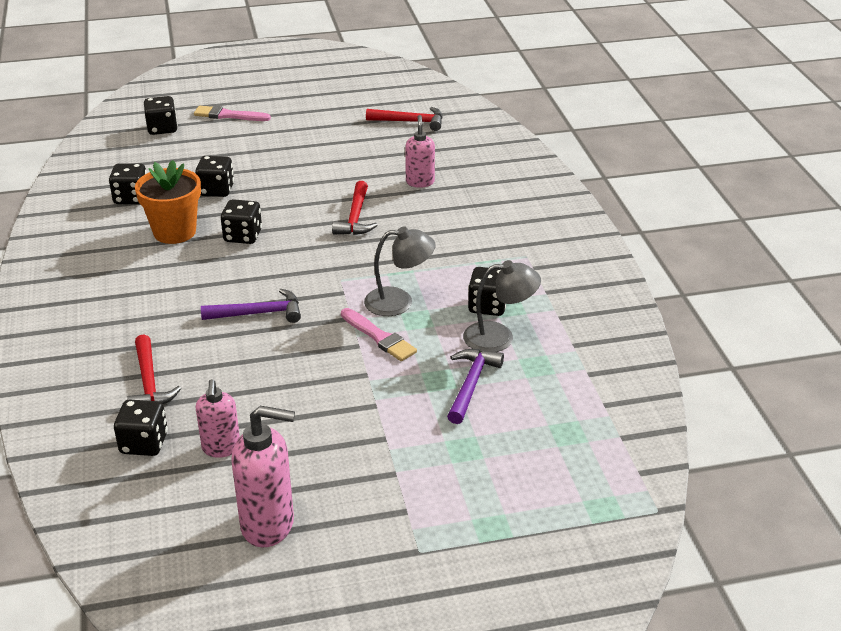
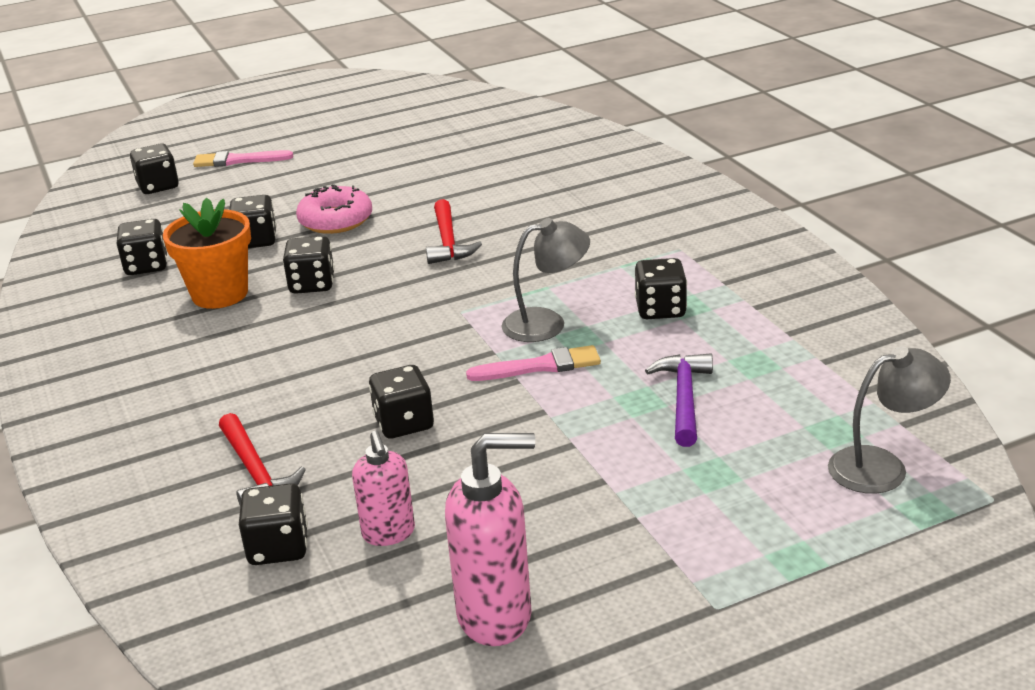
camera: 10 degrees left, 5 degrees down
(258, 313) = (370, 366): purple hammer -> none
(264, 364) = (404, 423): none -> black dice
(280, 183) = (336, 220): none -> pink donut
(379, 337) = (540, 366): pink brush -> pink brush turned 45 degrees counterclockwise
(410, 122) = (469, 134): red hammer -> none
(420, 182) = (511, 193): pink soap dispenser -> none
(499, 337) = (692, 340): grey lamp -> grey lamp (882, 466)

